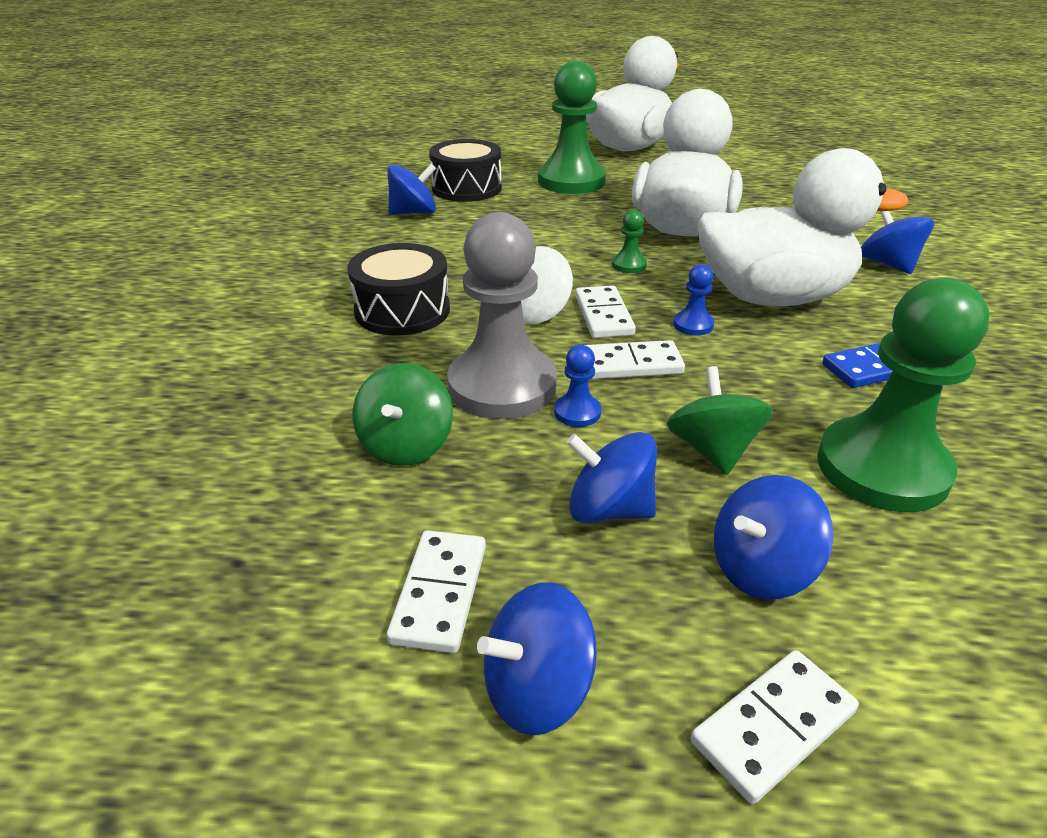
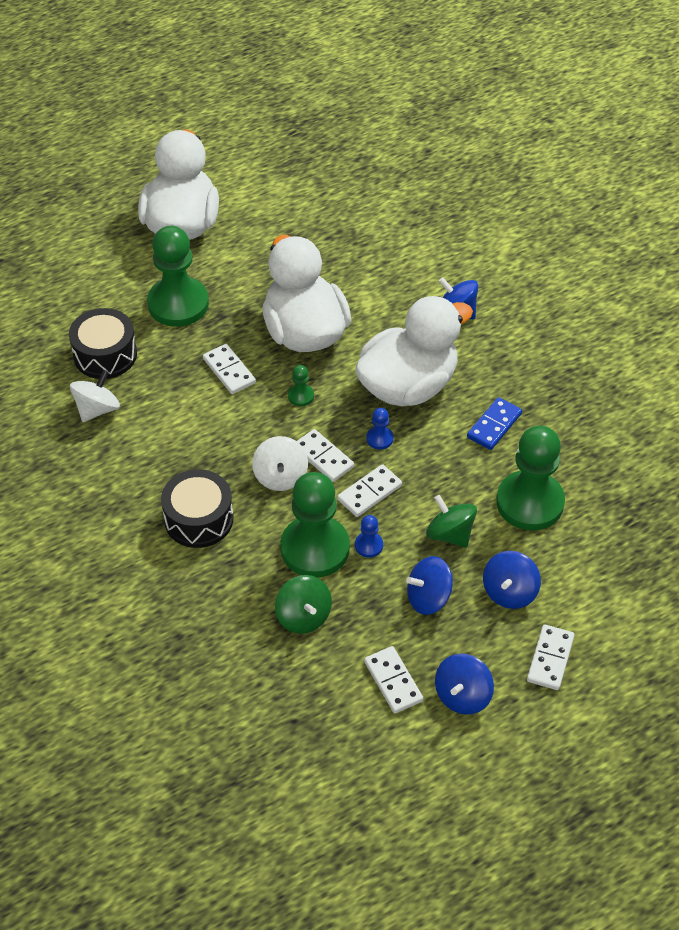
camera: 35 degrees left, 15 degrees up
(414, 213) = (97, 409): blue spinning top -> white spinning top
(502, 386) = (315, 548): grey pawn -> green pawn
(570, 228) = (229, 371): none -> white domino

